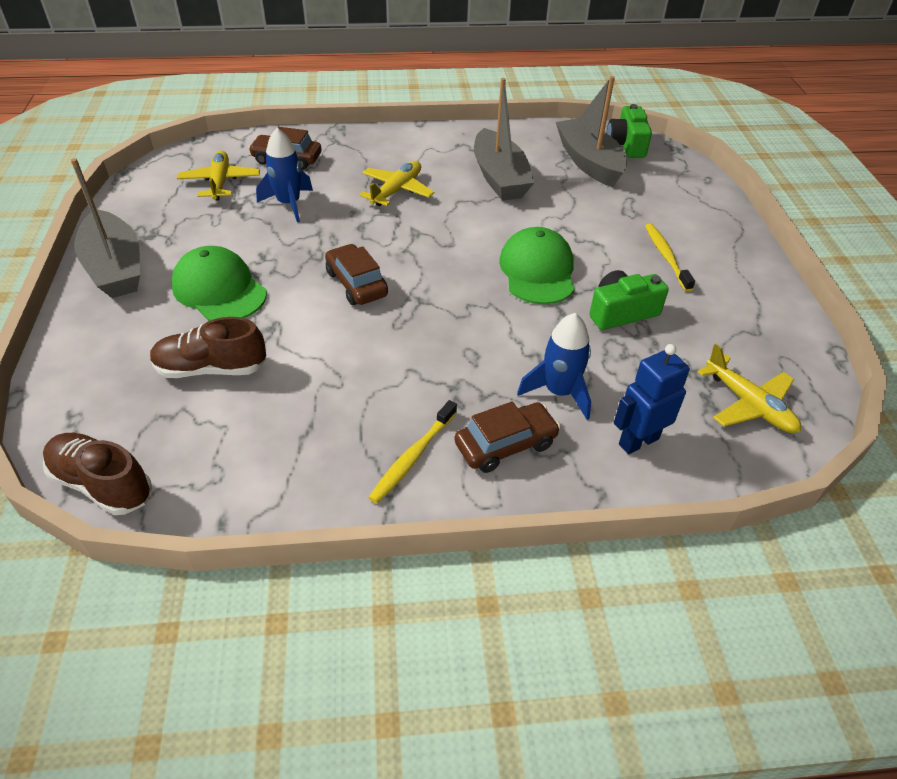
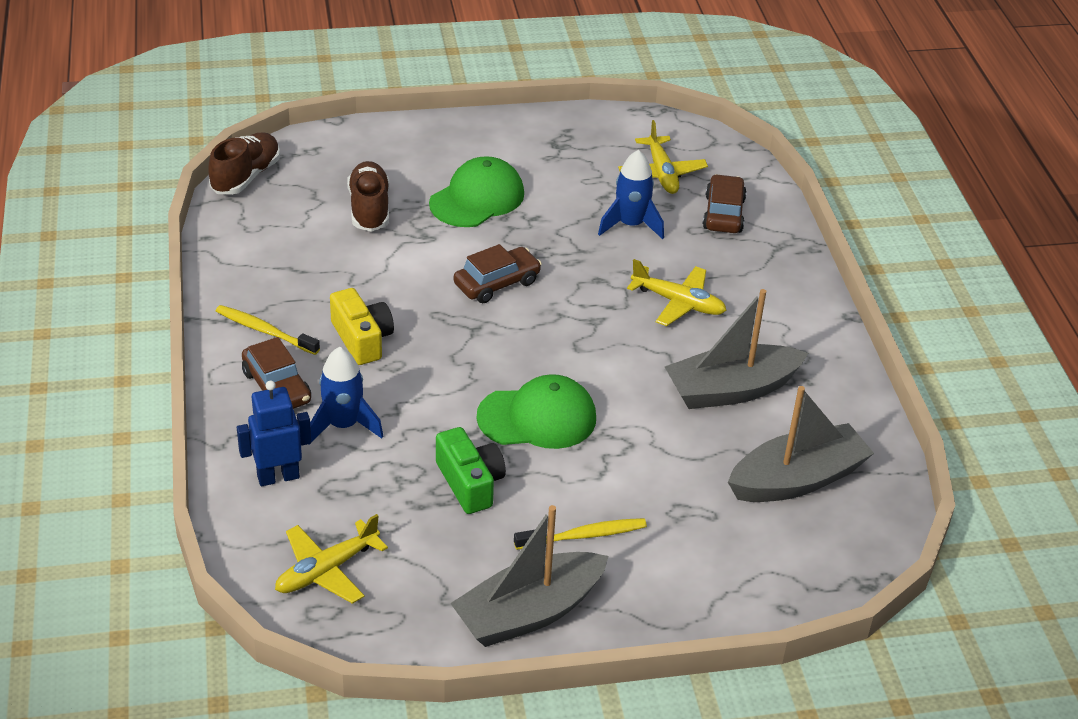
camera: 85 degrees right, 5 degrees down
(115, 268) = (502, 134): grey boat -> grey boat (529, 613)
(220, 182) = (662, 173): yellow plane -> yellow plane turned 90 degrees clockwise
(431, 377) = (362, 339): none -> yellow camera
(626, 145) = (862, 525): green camera -> none
(638, 441) = (278, 477): blue robot -> blue robot turned 75 degrees counterclockwise

